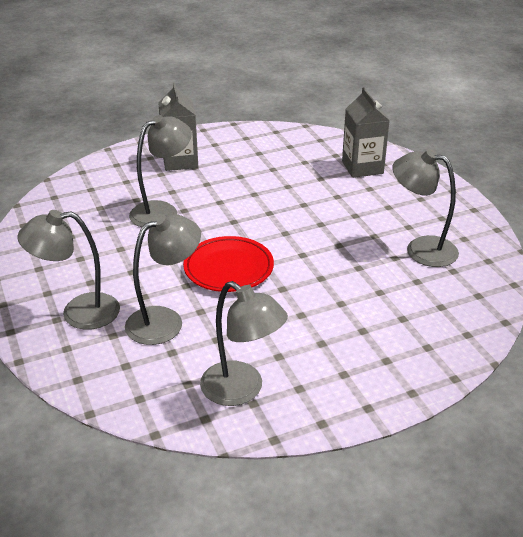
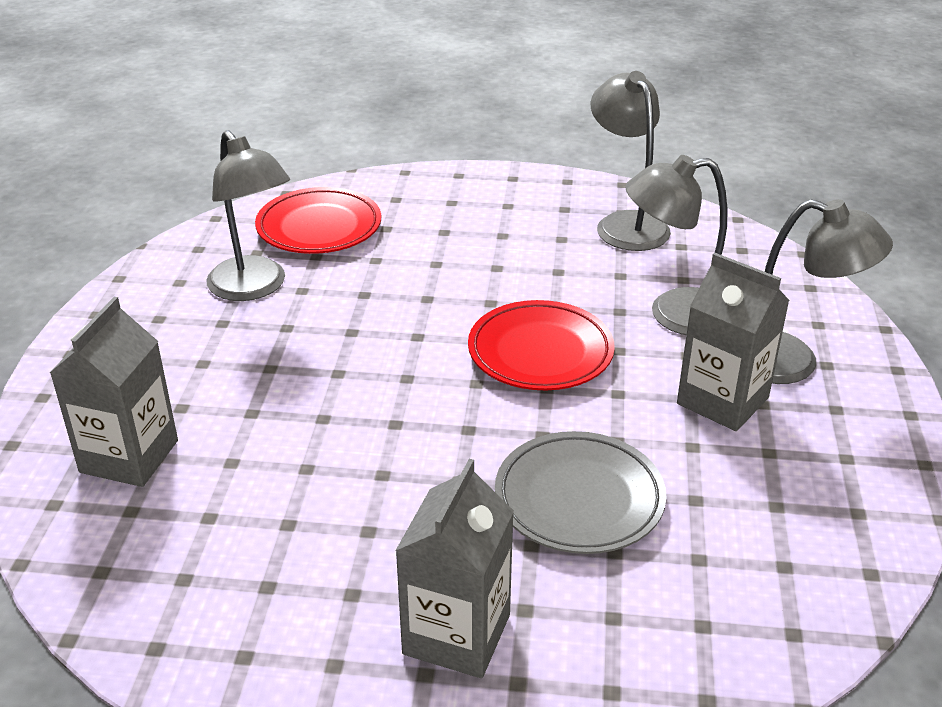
camera: 150 degrees left, 0 degrees up
(113, 276) = (722, 401): none -> grey carton
(162, 211) = (579, 499): grey lamp -> grey plate
(443, 301) = (319, 227): none -> red plate

